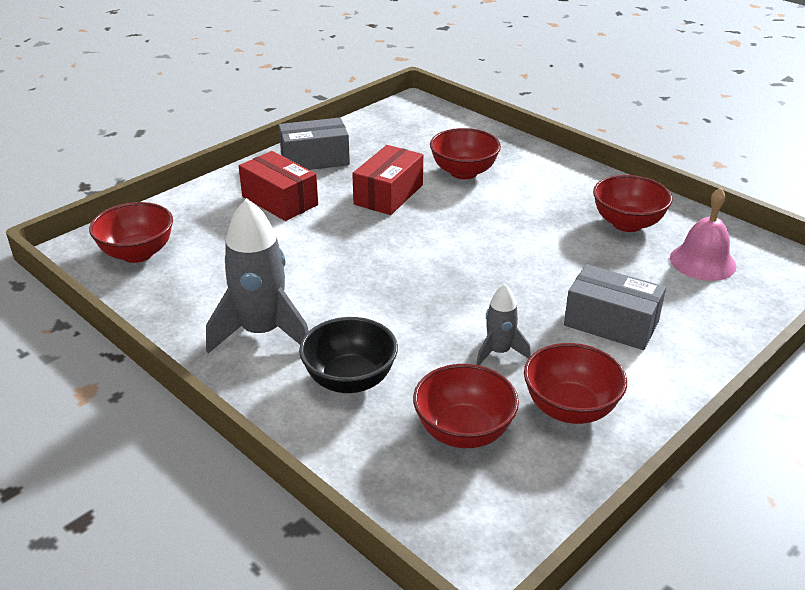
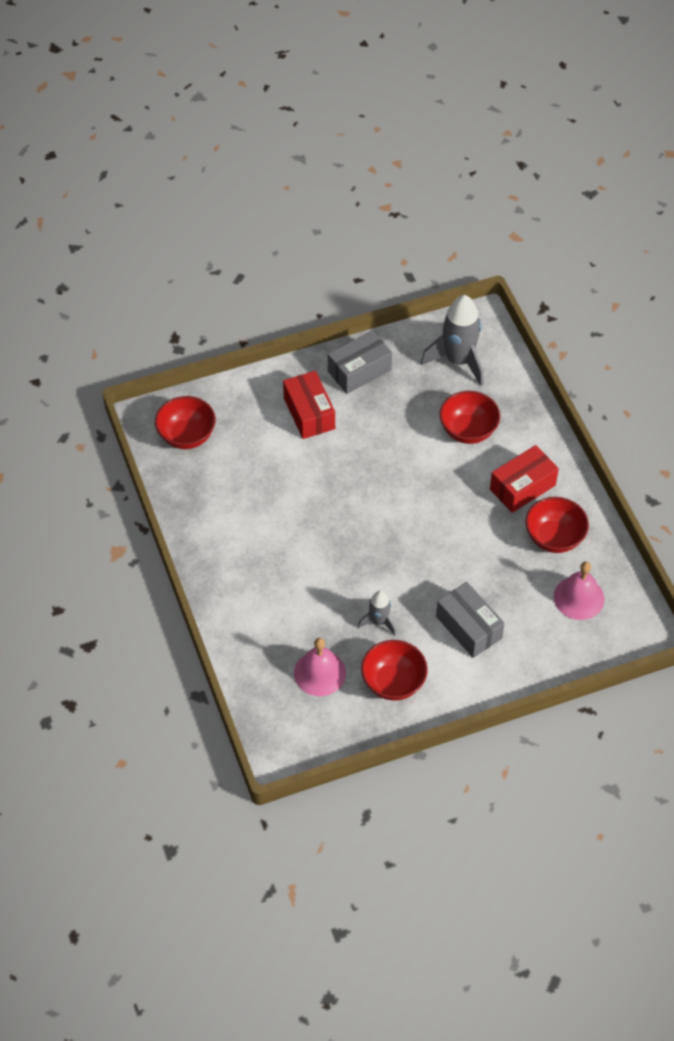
camera: 25 degrees right, 20 degrees up
(262, 332) = (238, 546): grey rocket -> grey rocket (458, 361)
(315, 159) = (359, 371): grey box -> grey box turned 45 degrees counterclockwise
(350, 380) = (274, 607): black bowl -> none
(388, 194) = (394, 436): red box -> red box (522, 487)
(463, 432) = (320, 673): red bowl -> pink bell

